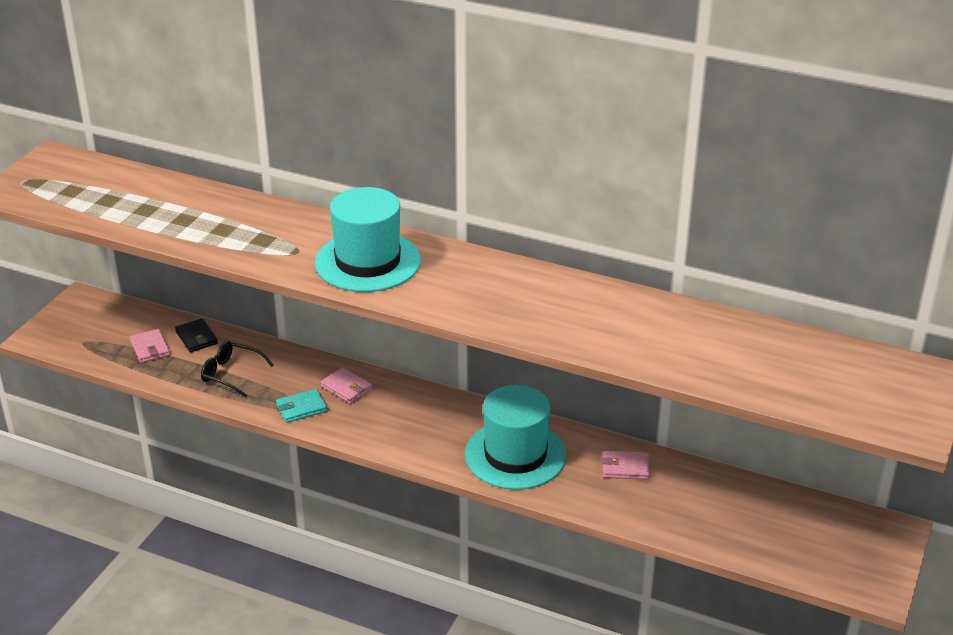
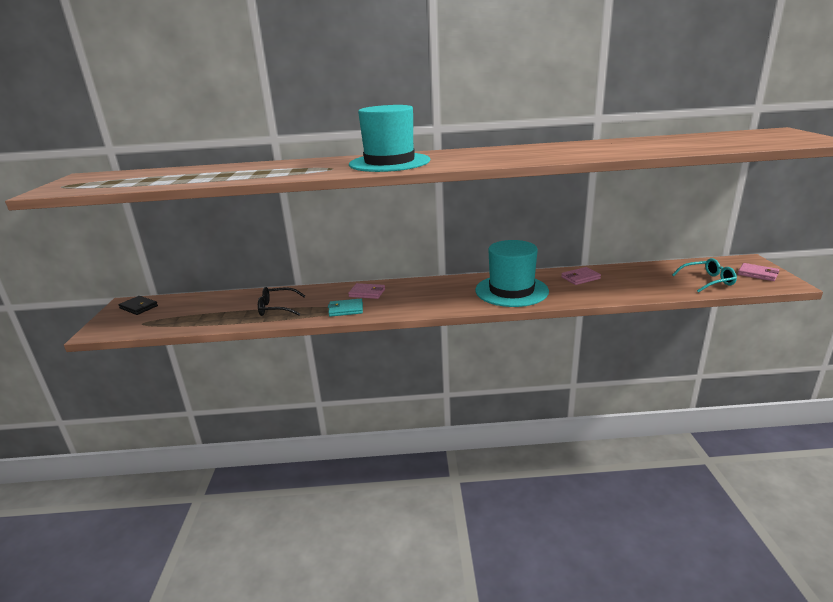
camera: 25 degrees left, 10 degrees down
(150, 348) = (201, 312): pink wallet -> pink wallet (757, 274)
(196, 338) = (234, 299): black wallet -> black wallet (139, 307)
(301, 408) = (346, 309): turquoise wallet -> turquoise wallet turned 45 degrees clockwise
(780, 542) = (707, 281): none -> turquoise glasses

